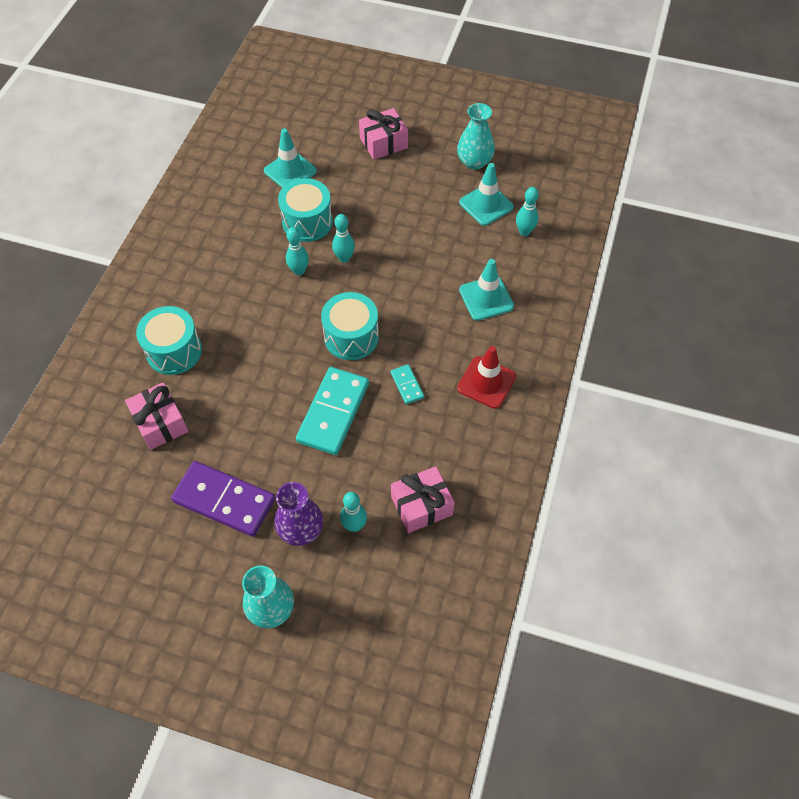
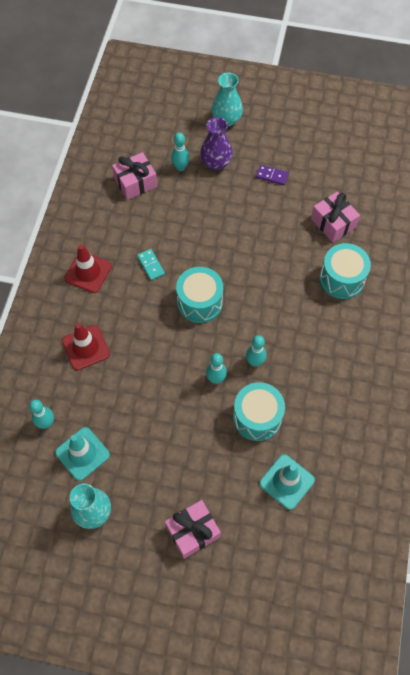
camera: 175 degrees right, 5 degrees up
(224, 500) = (272, 176): purple domino -> purple domino, size x0.47
(333, 412) = (205, 240): turquoise domino -> none
(486, 298) = (86, 347): turquoise traffic cone -> red traffic cone

